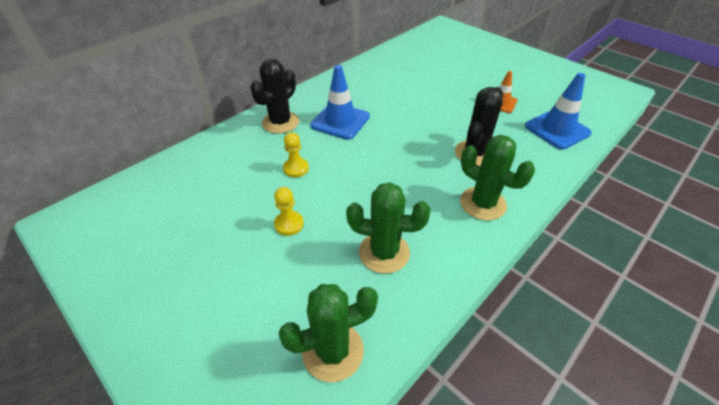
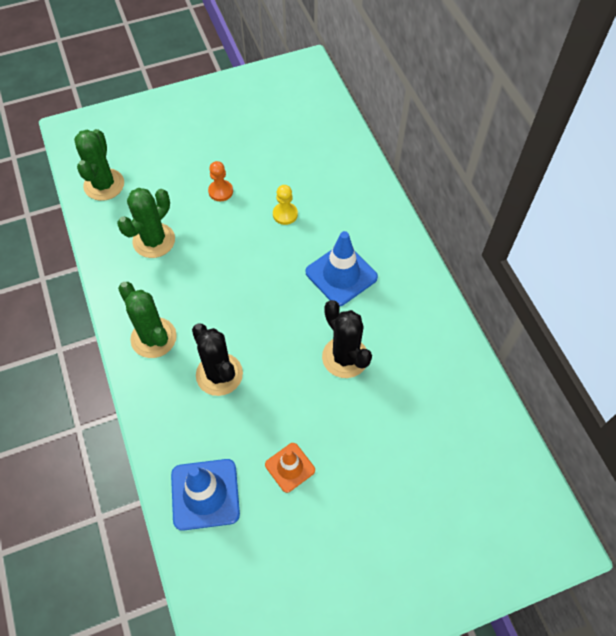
camera: 115 degrees right, 15 degrees up
(280, 122) = (366, 222): black cactus -> black cactus (345, 357)
(289, 224) = (220, 191): yellow pawn -> orange pawn
(482, 203) = (153, 338): green cactus -> green cactus turned 75 degrees clockwise

